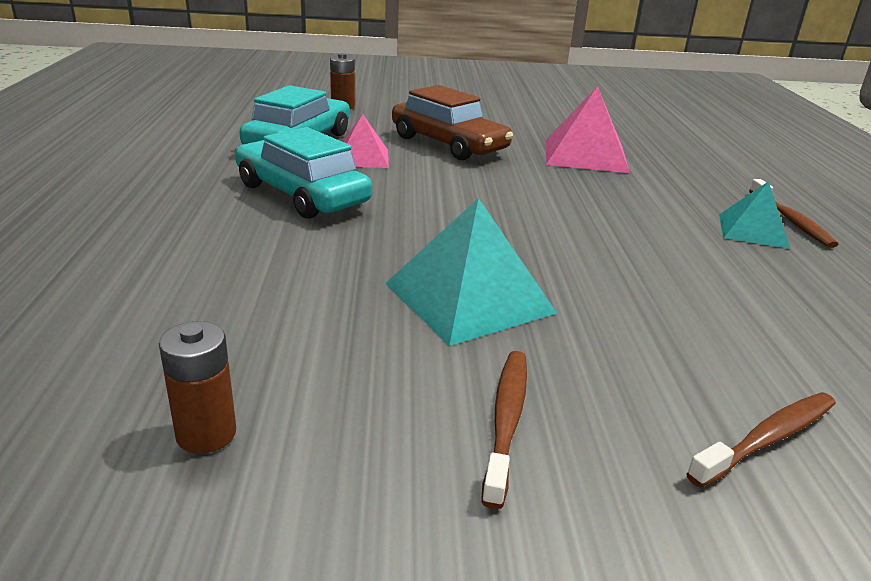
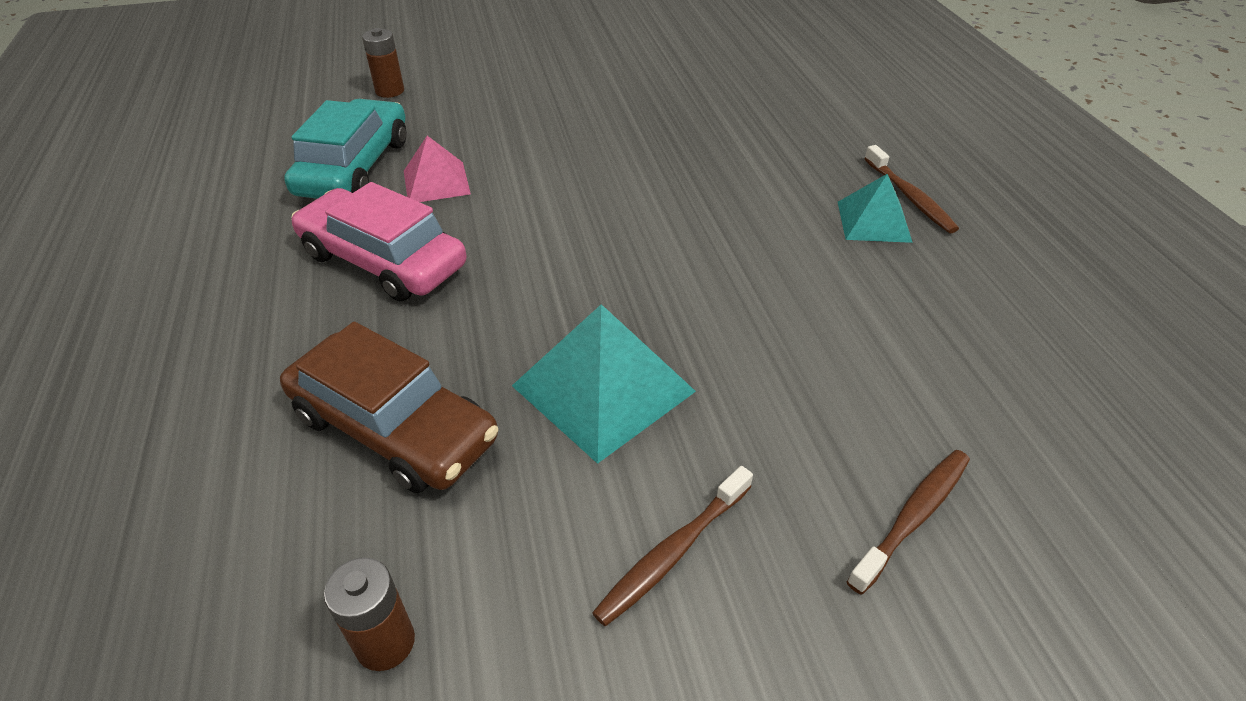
camera: 10 degrees left, 15 degrees up
(302, 194) = (383, 260): turquoise car -> pink car
(448, 144) = (529, 138): brown car -> brown car (394, 427)
(506, 420) = (672, 552): brown toothbrush -> brown toothbrush turned 135 degrees counterclockwise
(585, 155) = (685, 129): pink pyramid -> none

